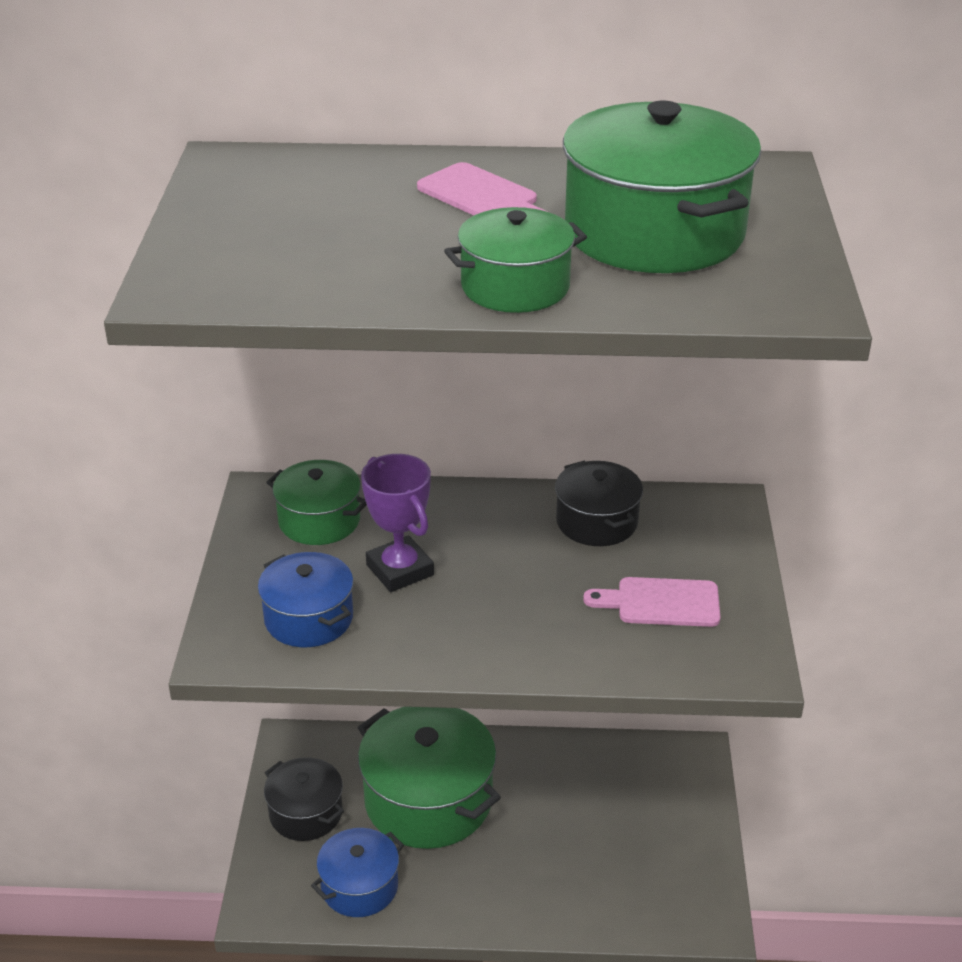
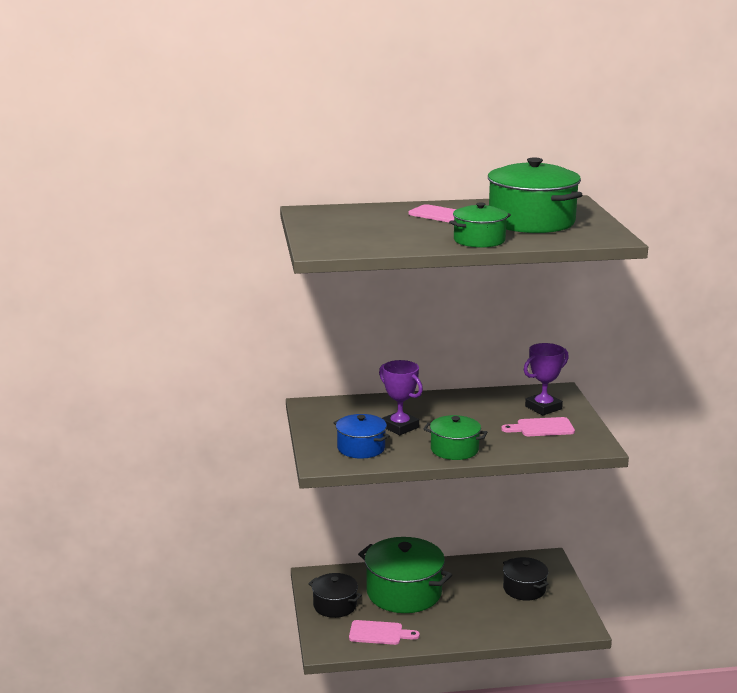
camera: 10 degrees left, 15 degrees down
(319, 520) = (346, 412): green pot -> green pot (454, 449)
(359, 886) = (379, 633): blue pot -> pink cutting board
(596, 522) = (494, 401): black pot -> black pot (524, 589)
(682, 548) = (543, 408): none -> purple trophy

